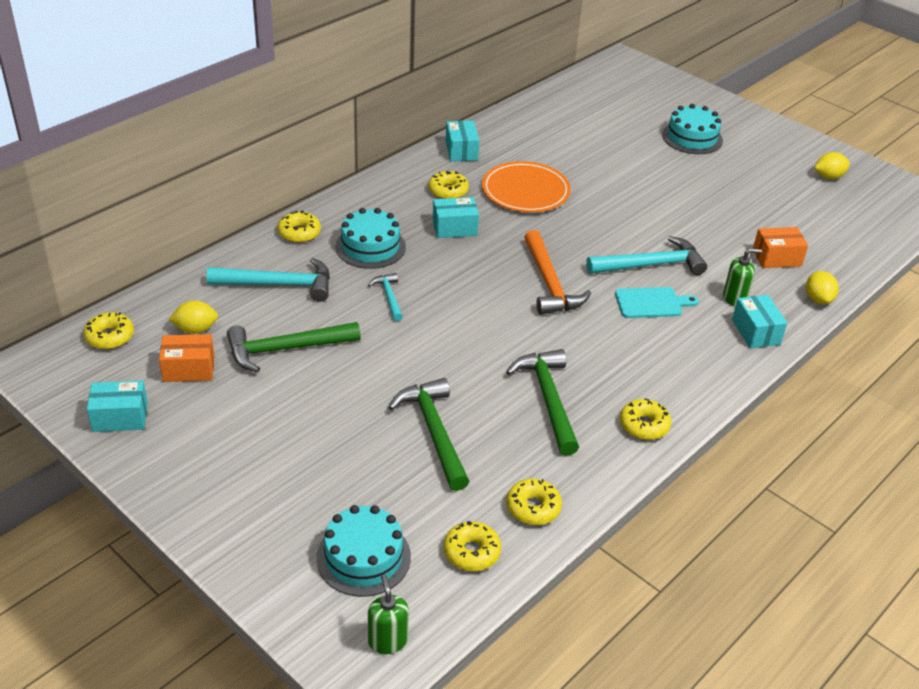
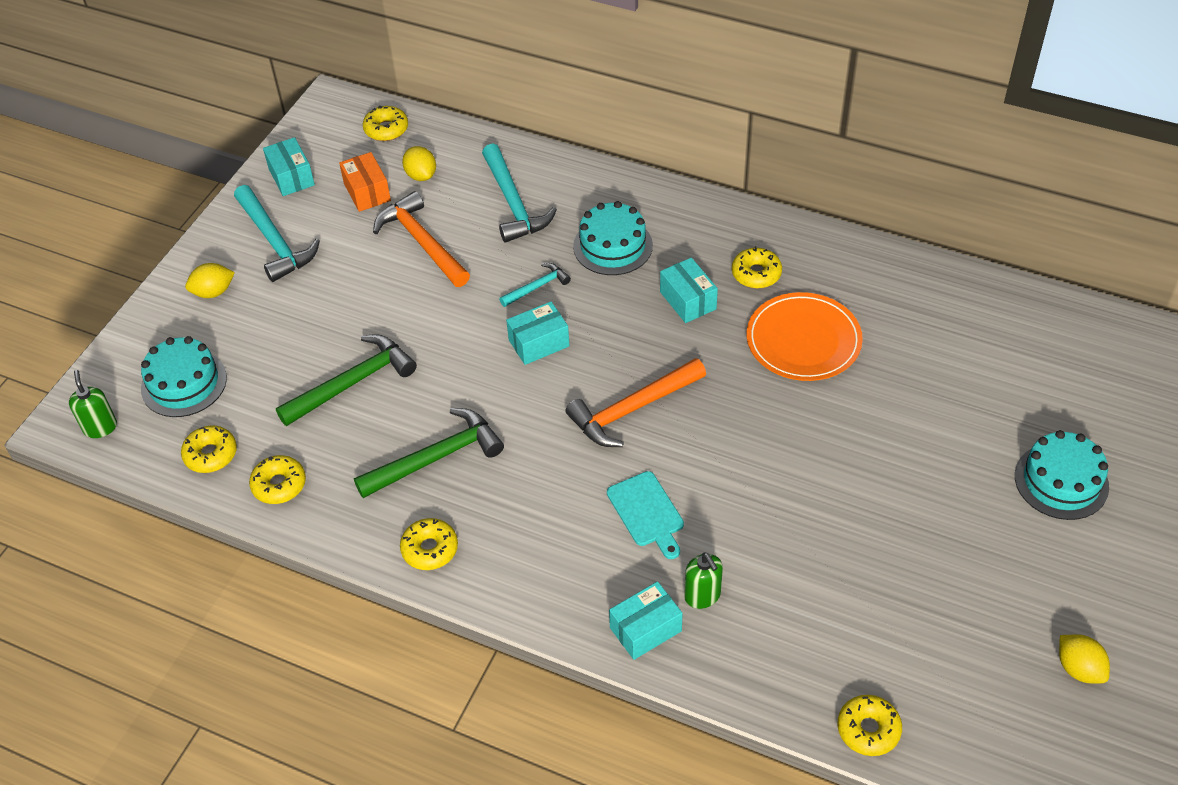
camera: 75 degrees right, 10 degrees up
(285, 349) = (422, 242): green hammer -> orange hammer
(299, 233) = (604, 187): yellow donut -> yellow donut (868, 729)
(387, 641) = (100, 427): green soap dispenser -> green soap dispenser turned 75 degrees counterclockwise
(461, 151) = (848, 260): turquoise box -> turquoise box (539, 343)
(651, 265) = (723, 496): turquoise hammer -> turquoise hammer (274, 242)
(776, 258) = (820, 629): orange box -> none
(818, 299) = (752, 691): yellow lemon -> yellow lemon (213, 292)

